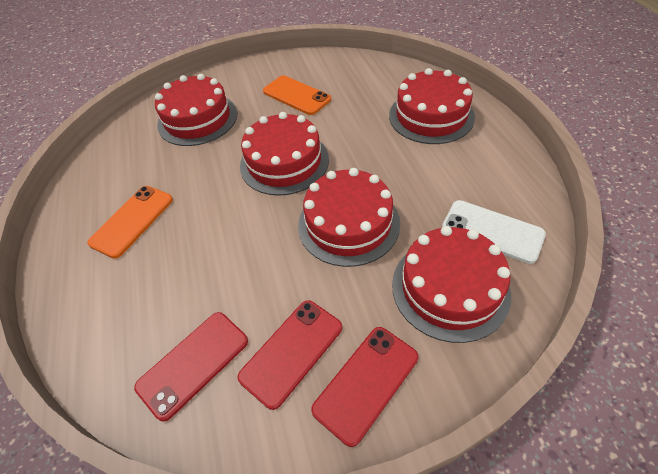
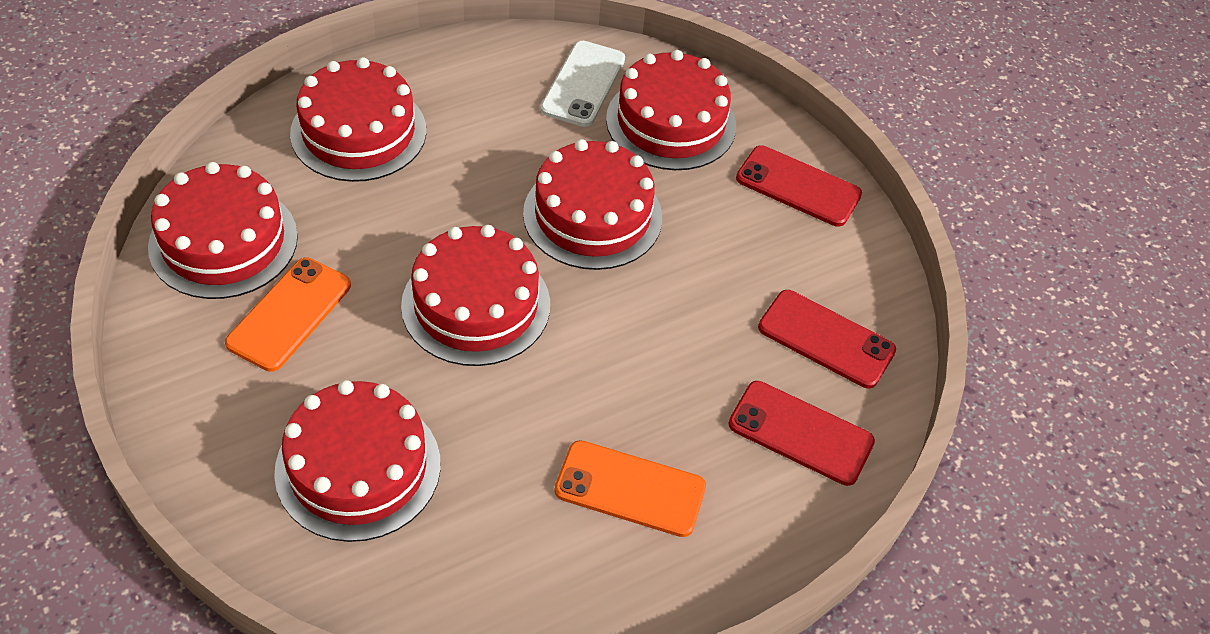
camera: 110 degrees left, 0 degrees up
(292, 352) = (784, 250): red phone -> red phone (800, 433)
(349, 73) = (223, 241): none -> red cake

